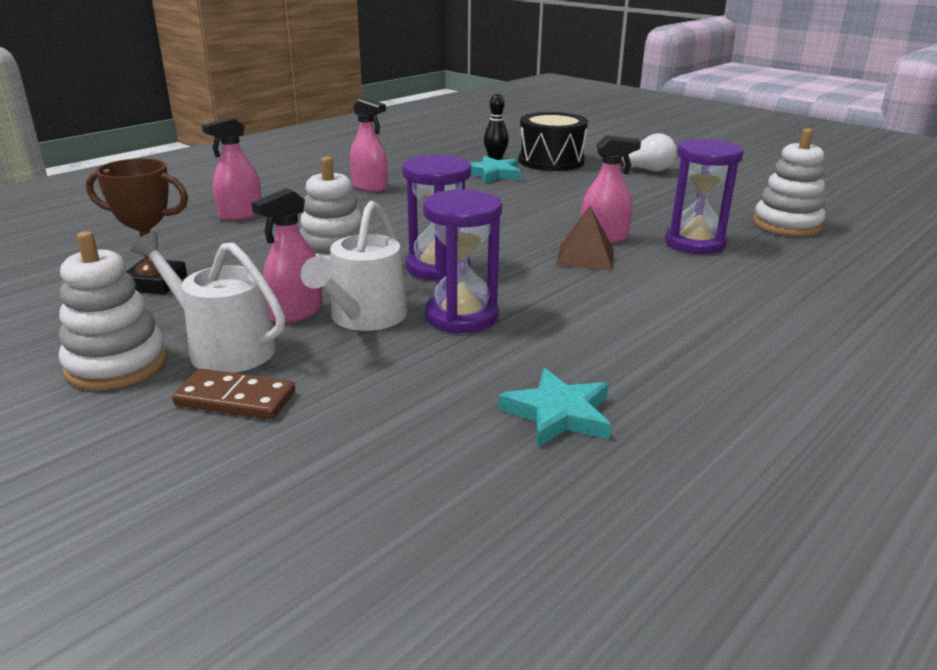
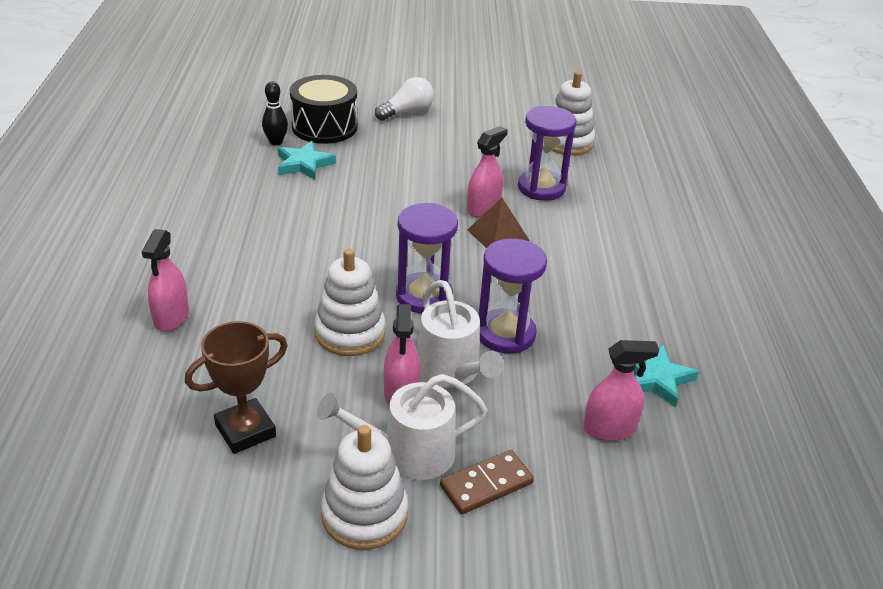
camera: 45 degrees left, 10 degrees up
(369, 187) = (226, 227): pink spray bottle -> pink spray bottle (609, 429)

